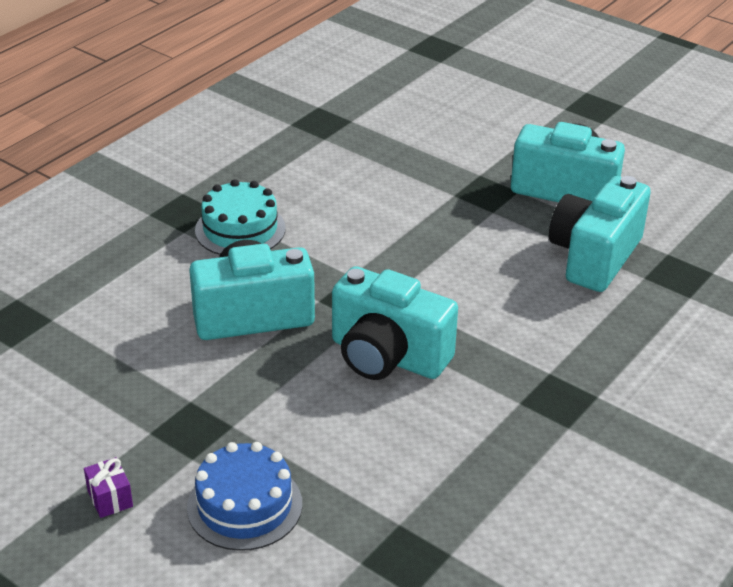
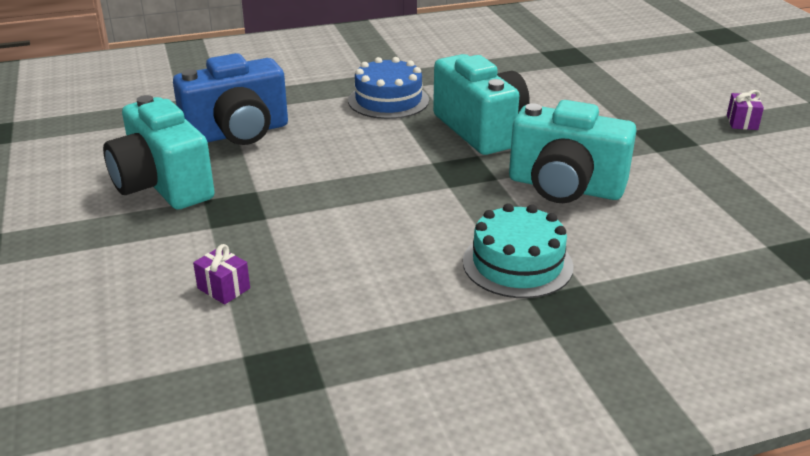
camera: 145 degrees left, 5 degrees down
(244, 505) = (648, 96): blue cake -> blue cake (388, 100)
(412, 145) = (224, 288): none -> purple gift
(594, 257) = (238, 133): turquoise camera -> blue camera

